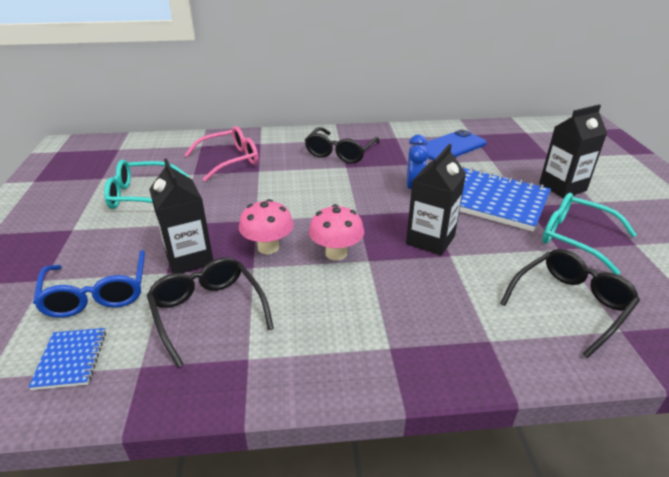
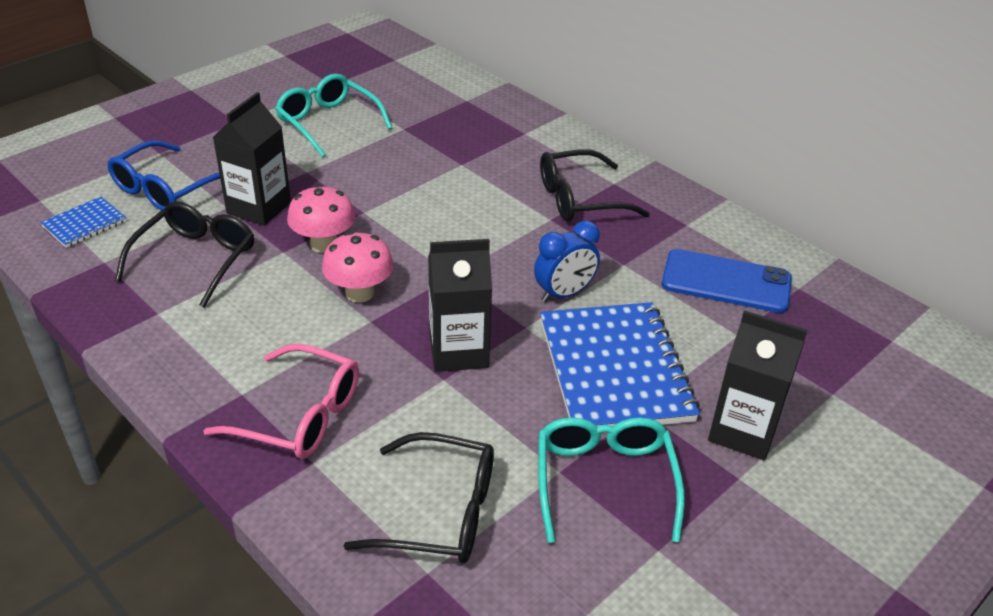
camera: 50 degrees right, 5 degrees up
(230, 160) = (459, 134): pink glasses -> pink glasses (299, 416)

